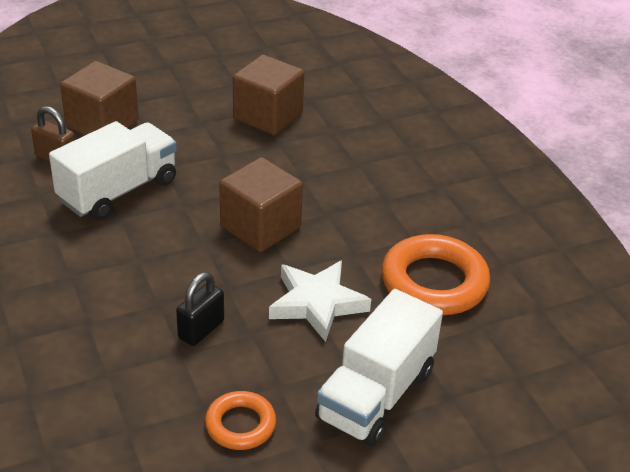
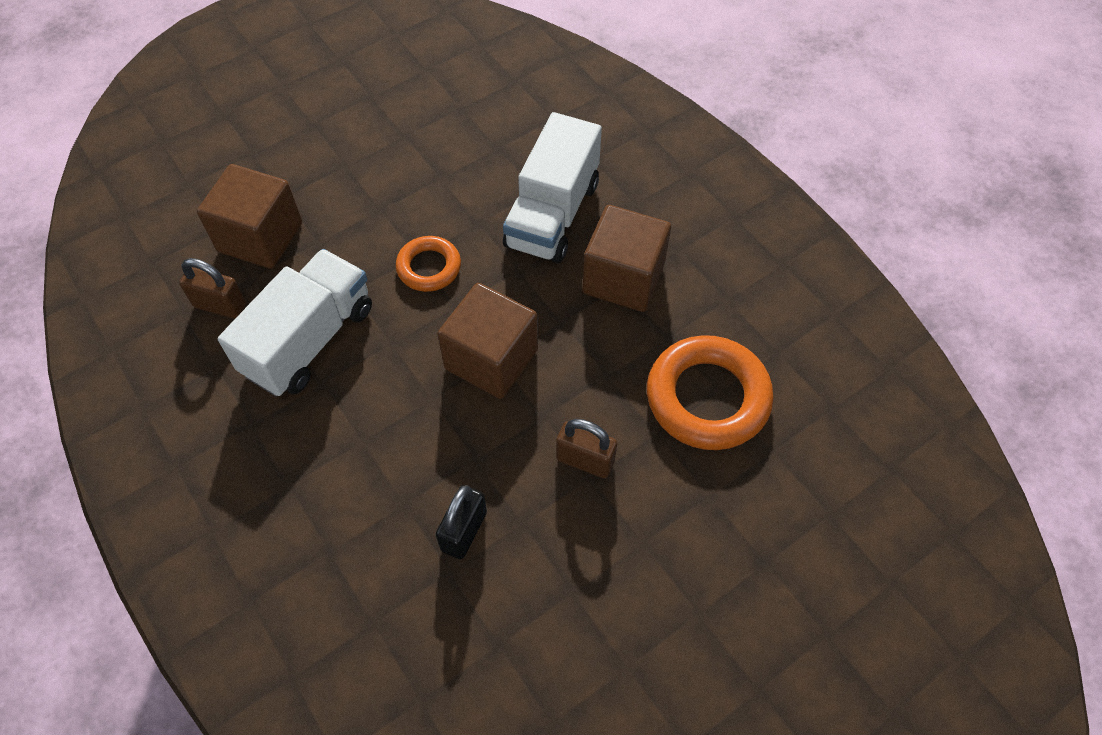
camera: 10 degrees left, 20 degrees up
(240, 425) = (545, 660): orange ring -> orange ring (429, 267)
(268, 116) = (455, 183): brown cube -> brown cube (623, 278)
(317, 303) = (585, 460): white star -> brown padlock
(376, 395) = (683, 579): white truck -> white truck (552, 214)

